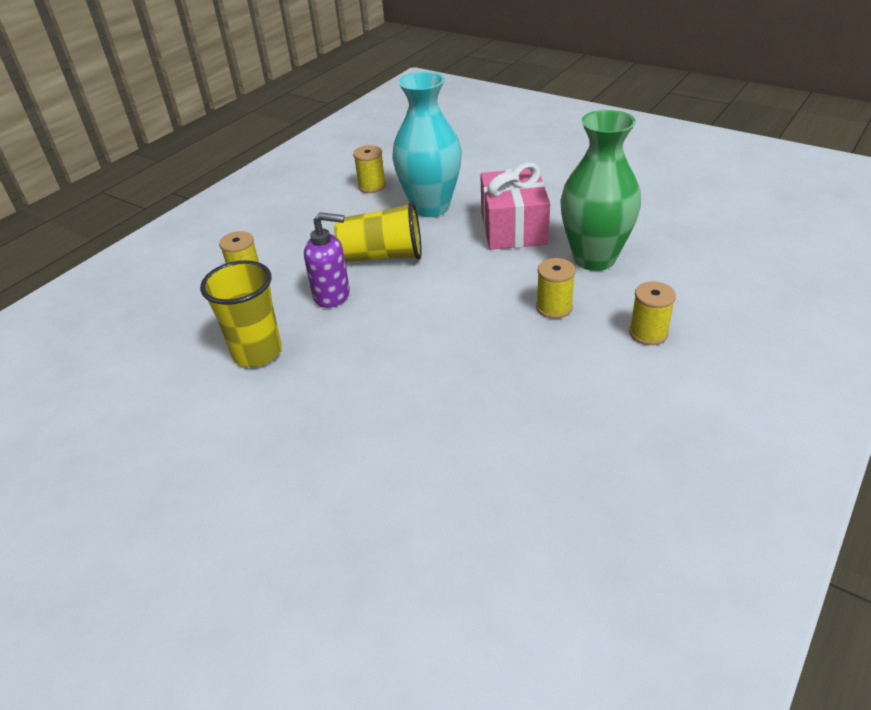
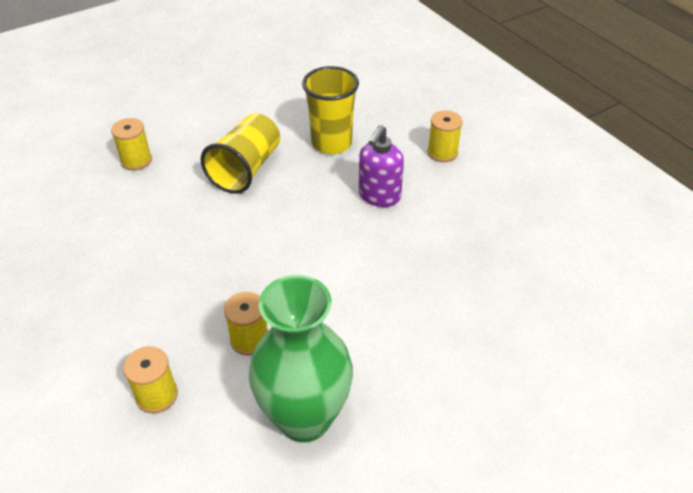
camera: 110 degrees right, 5 degrees up
(372, 186) = (582, 274): yellow spool -> yellow spool (136, 160)
(382, 256) = (423, 243): yellow cup -> yellow cup (246, 169)
(430, 207) = (504, 311): turquoise vase -> none
(513, 228) = (414, 370): pink gift -> none

